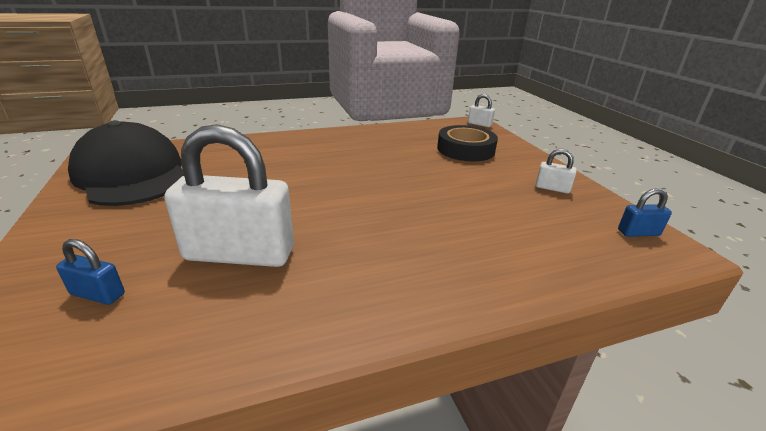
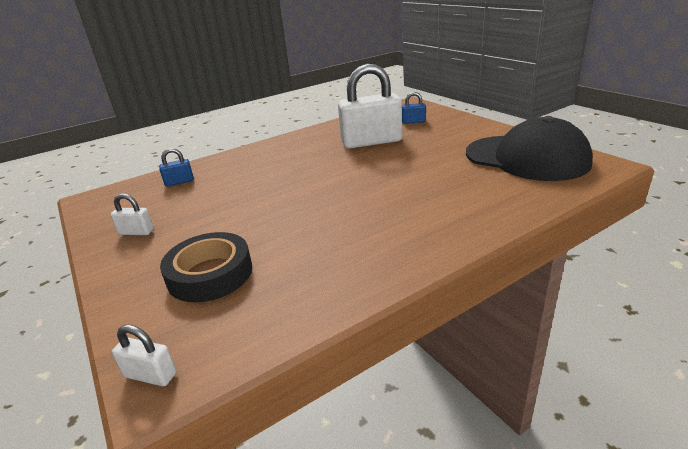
camera: 170 degrees right, 0 degrees up
(638, 233) = (103, 204): blue padlock -> blue padlock (179, 182)

